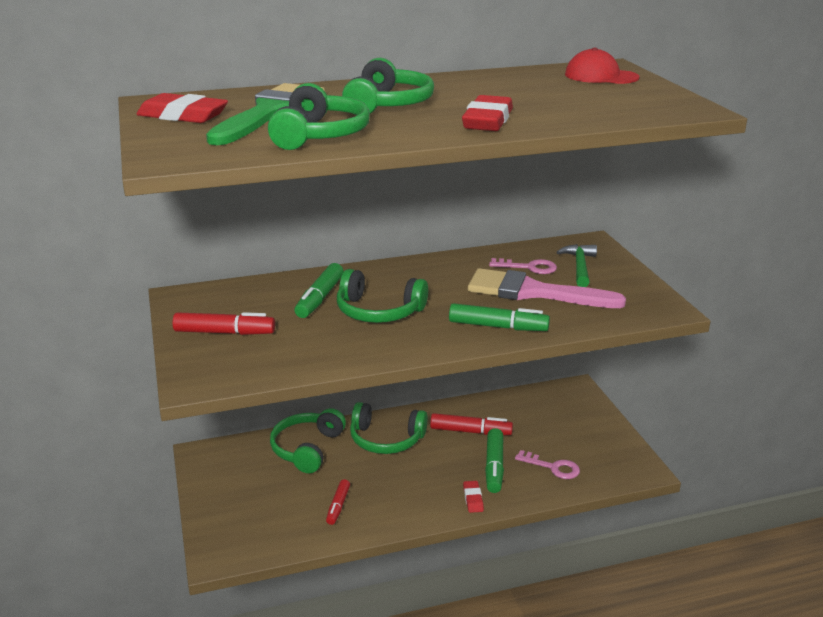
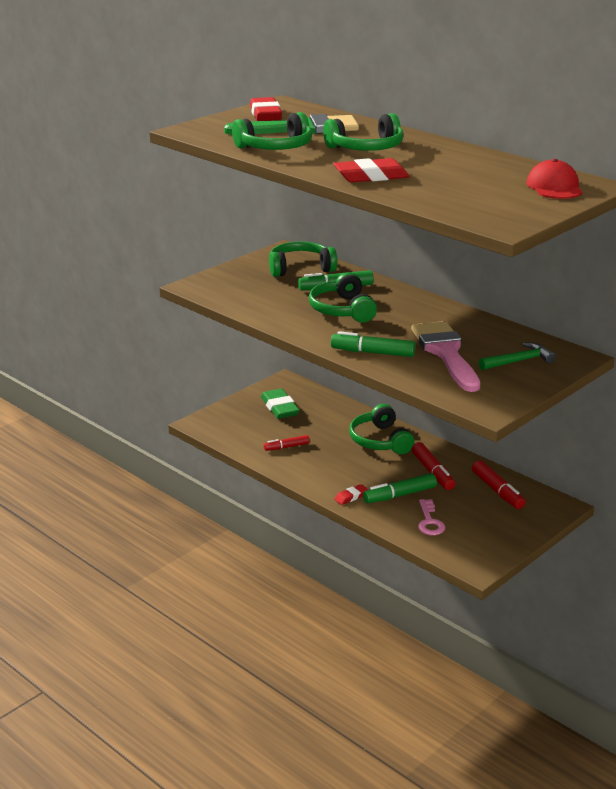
camera: 60 degrees right, 0 degrees up
(224, 332) = (256, 276): red marker -> red marker (497, 491)
(252, 480) = (279, 408): none -> green eraser
(307, 448) = (334, 415): green headphones -> green headphones (300, 268)
(498, 327) = (372, 353): green marker -> green marker turned 120 degrees clockwise
(529, 267) = (487, 342): pink key -> none

